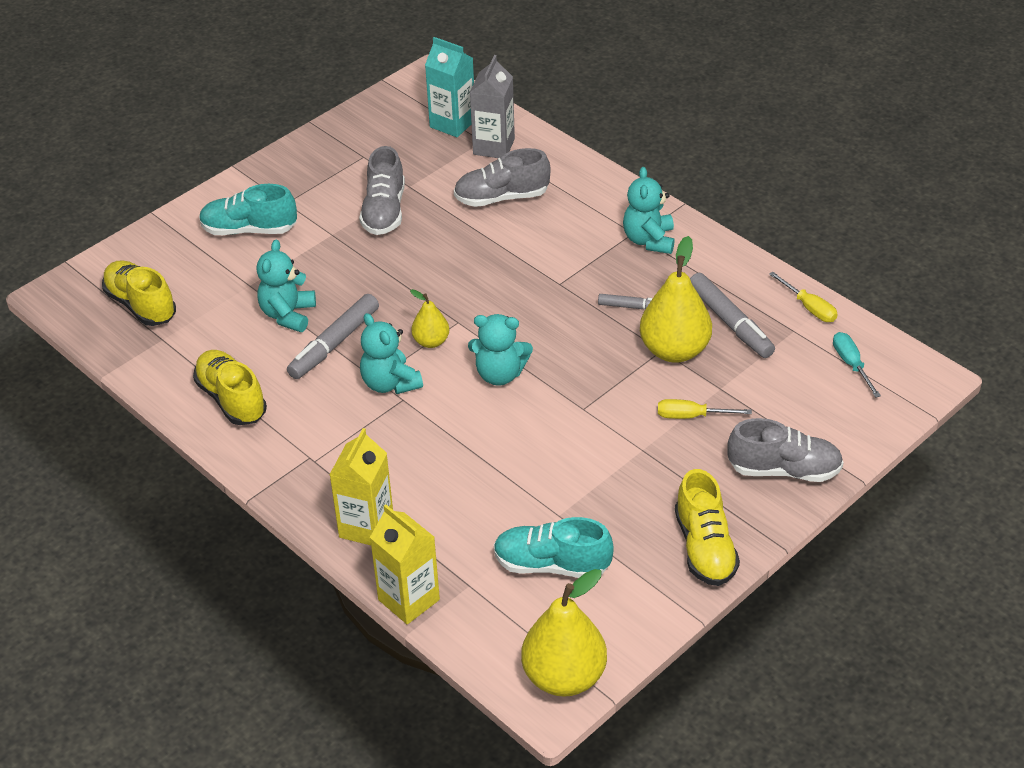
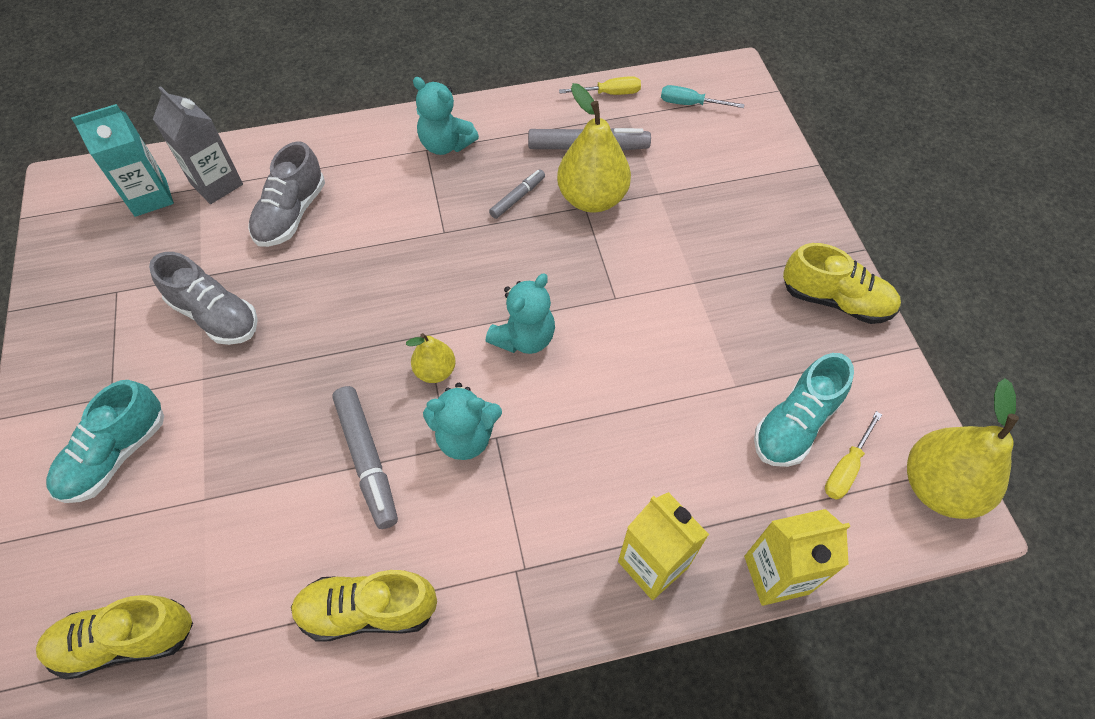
camera: 60 degrees left, 15 degrees up
(288, 315) = (285, 483): turquoise teddy bear -> none
(691, 416) = (678, 228): yellow screwdriver -> yellow screwdriver (846, 468)
(784, 470) = (778, 203): grey shoe -> none

